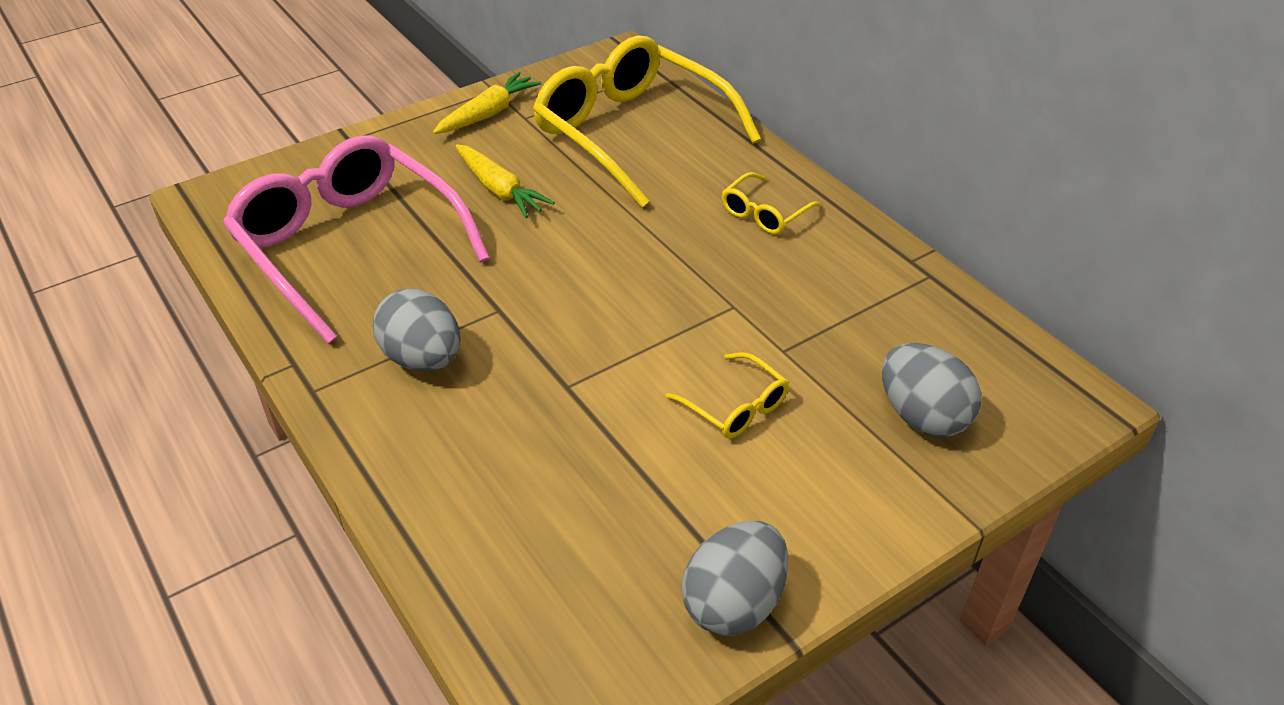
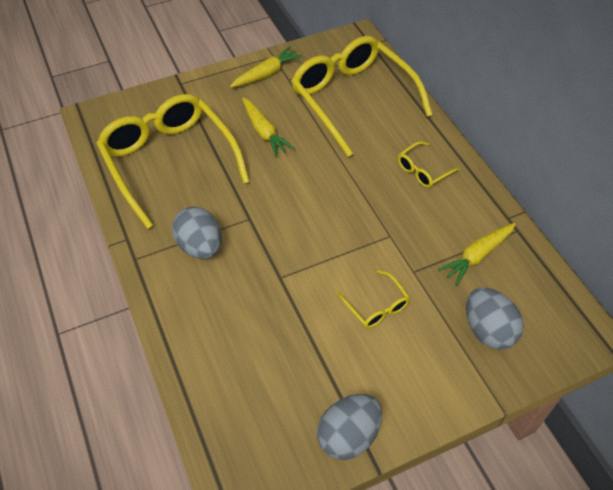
camera: 10 degrees right, 10 degrees up
(350, 247) = (170, 162): pink glasses -> yellow glasses
(877, 317) = (477, 256): none -> yellow carrot

